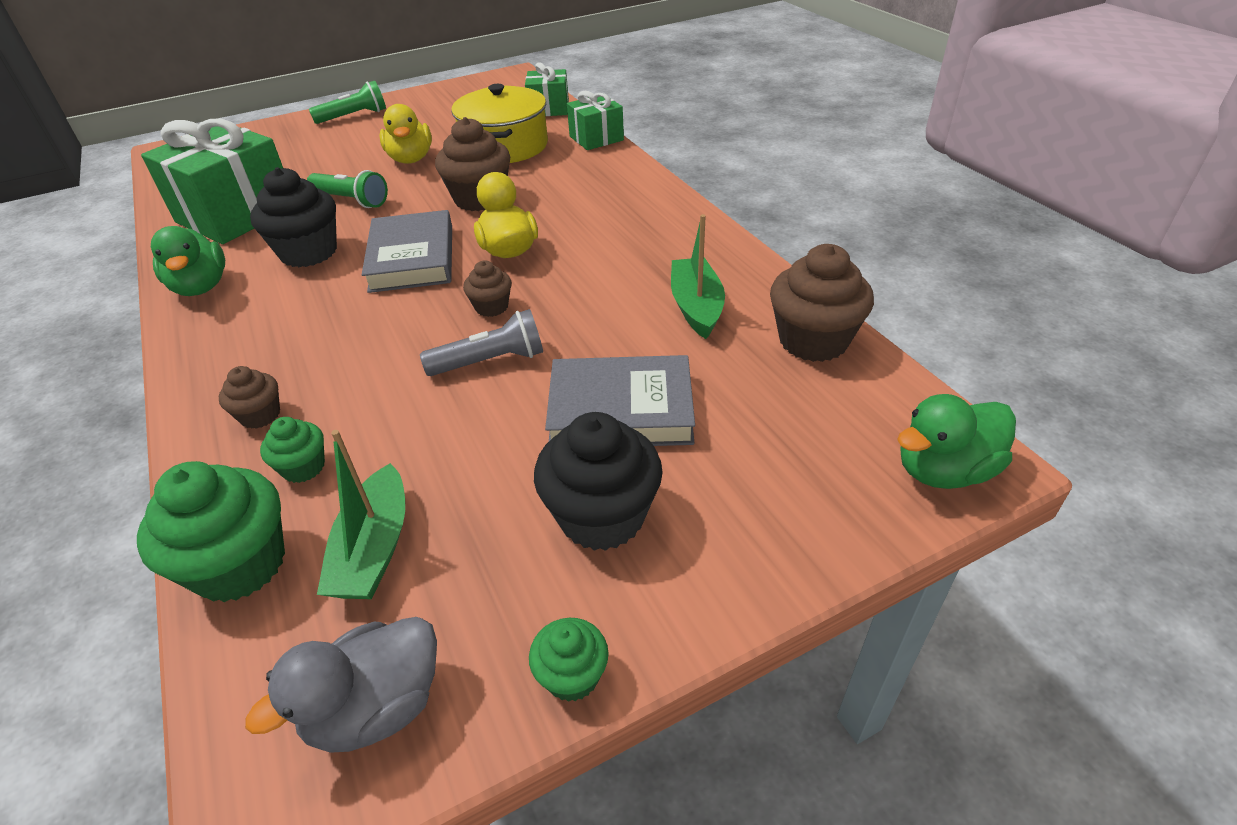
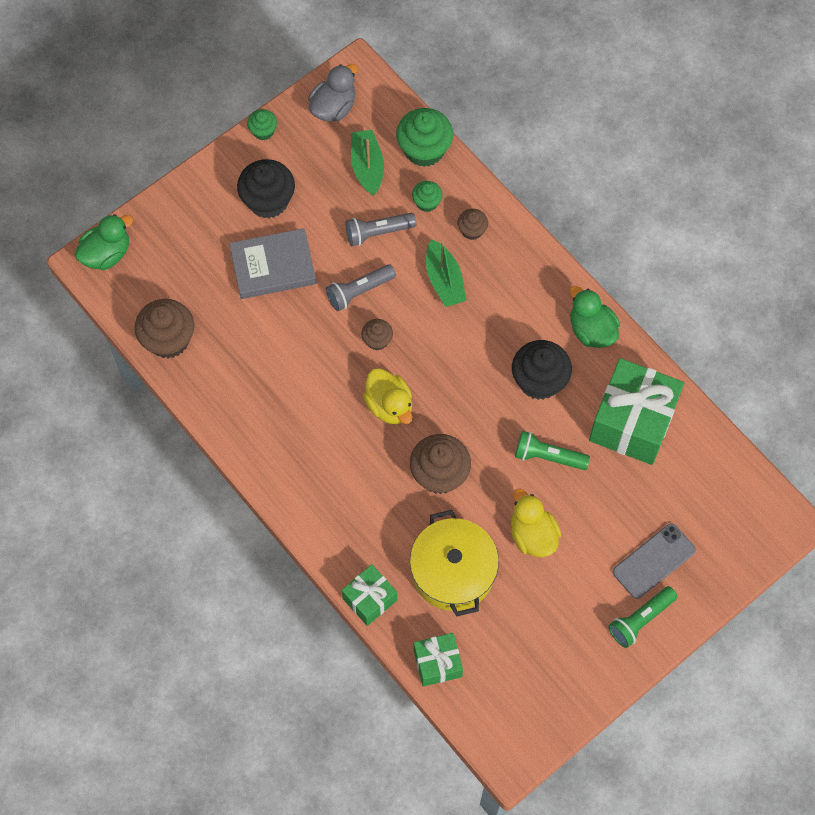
camera: 165 degrees right, 25 degrees up
(311, 140) = (653, 561): none -> grey phone
(412, 258) = (456, 385): grey book -> none
(417, 434) = (378, 232): none -> grey flashlight
(696, 307) = (243, 361): green boat -> green boat (444, 280)

